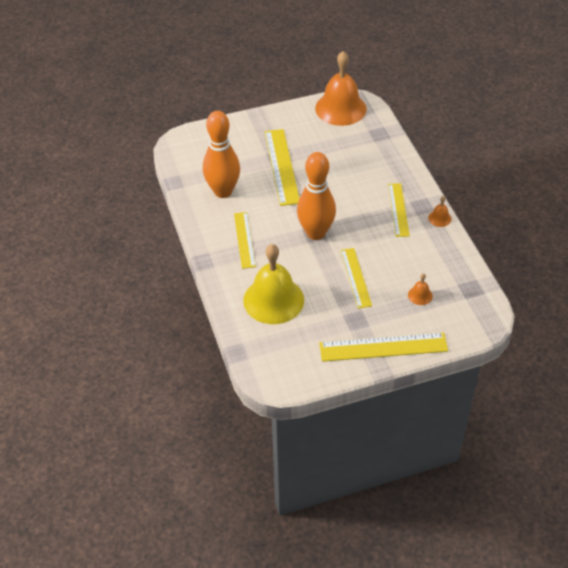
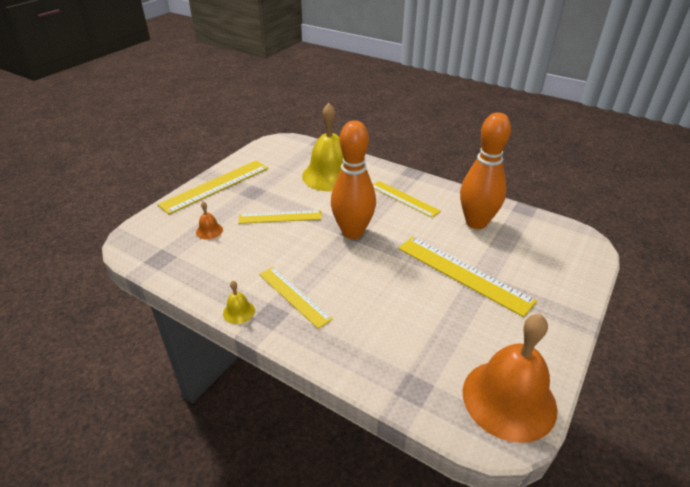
camera: 140 degrees right, 10 degrees down
(356, 277) = (280, 217): yellow ruler -> yellow ruler turned 45 degrees counterclockwise
(439, 218) = (238, 311): orange bell -> yellow bell

